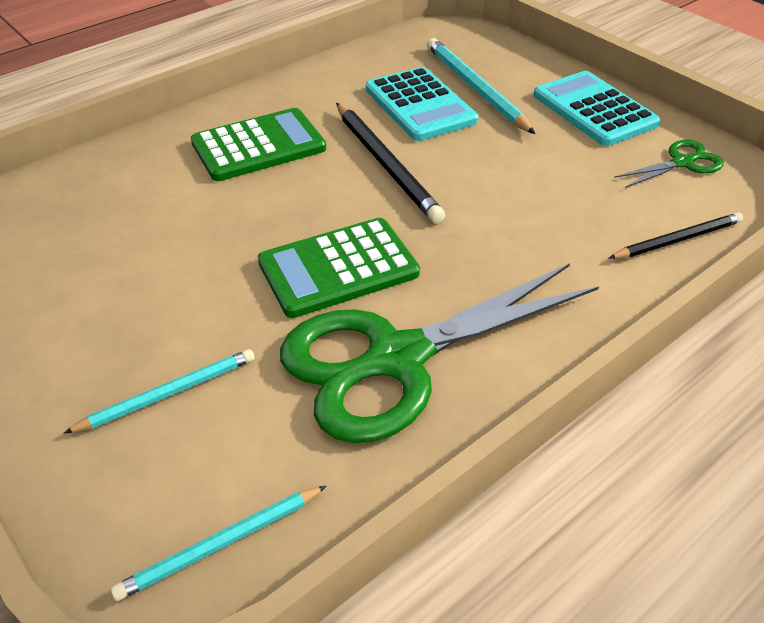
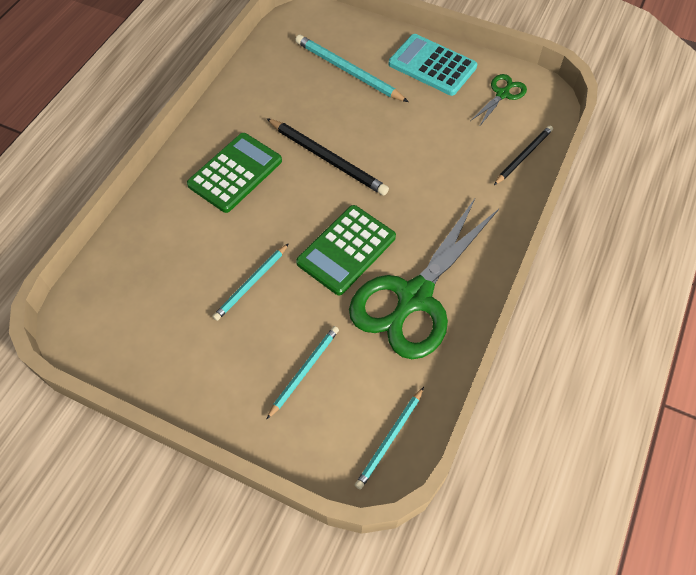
camera: 25 degrees left, 15 degrees up
(183, 264) = (251, 283): none -> turquoise pencil
(420, 105) = (320, 99): turquoise calculator -> none

